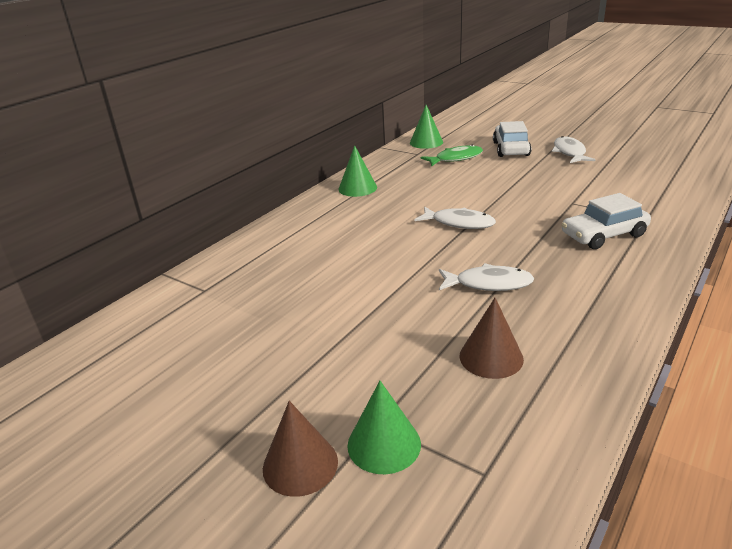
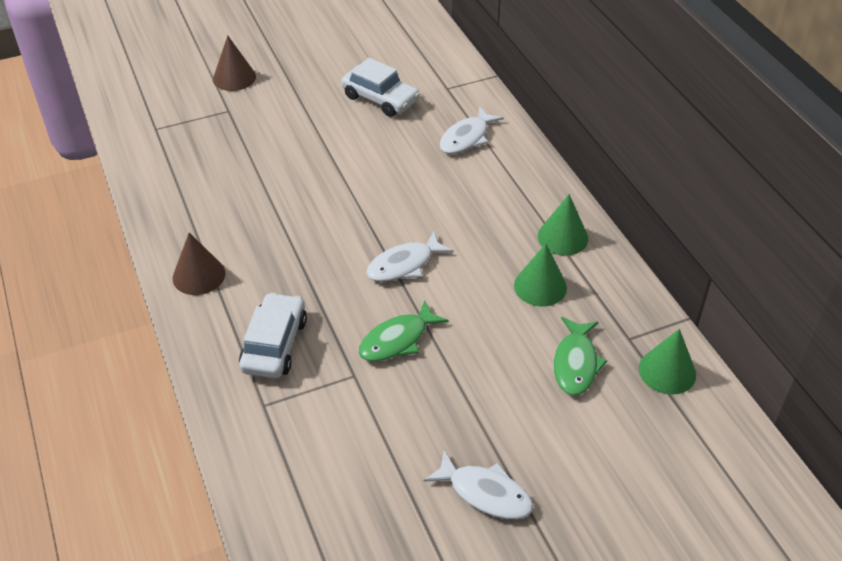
camera: 120 degrees right, 15 degrees up
(384, 444) = (212, 107): green cone -> green cone (540, 286)
(488, 284) = (292, 223): white fish -> white fish (466, 138)
(491, 357) = (221, 177): brown cone -> brown cone (199, 275)
(510, 149) = (559, 441): white car -> white car (380, 99)
(523, 201) = (397, 340): none -> green fish

